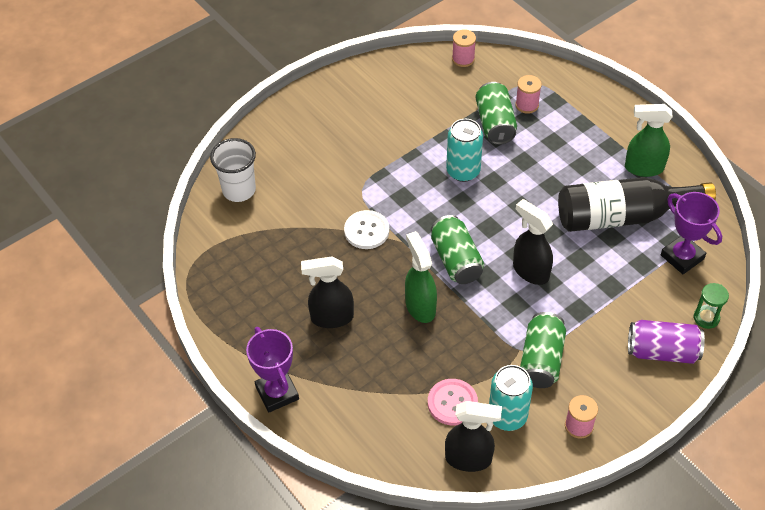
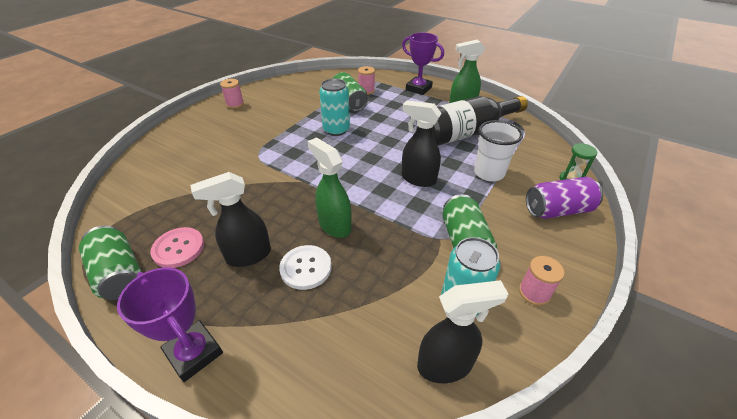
camera: 20 degrees left, 10 degrees down
(239, 190) = (145, 175): white cup -> white cup (489, 173)
(366, 231) = (268, 180): white button -> white button (306, 268)
(452, 403) = (400, 306): pink button -> pink button (178, 248)
(456, 260) = (353, 184): green can -> green can (119, 274)
(463, 59) = (313, 77): pink spool -> pink spool (235, 104)
(682, 257) = (523, 147): purple trophy -> purple trophy (418, 88)

